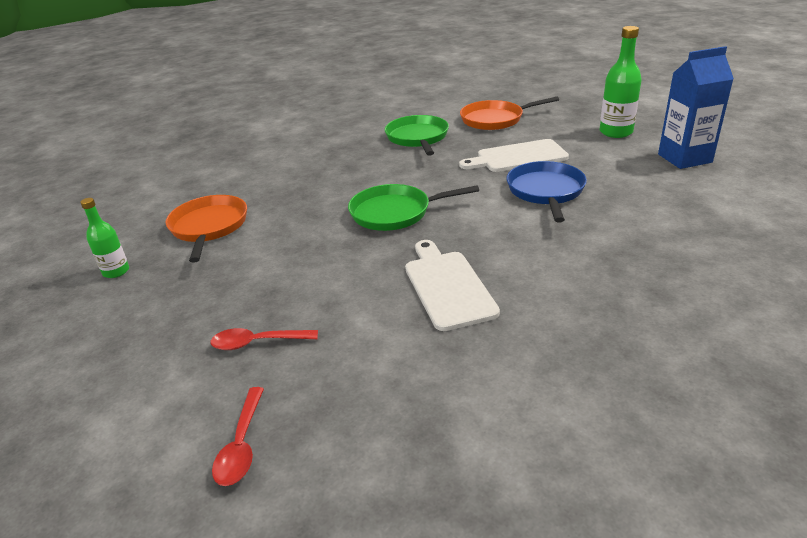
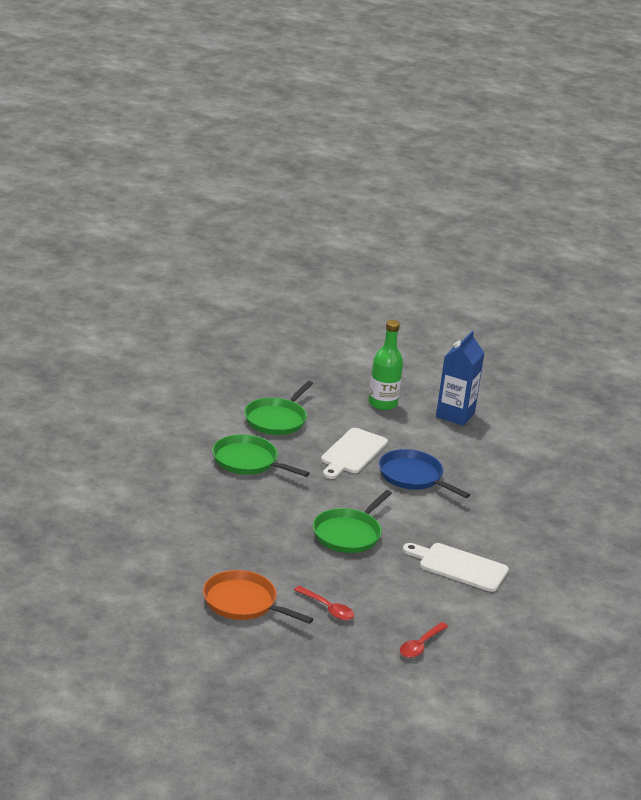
camera: 55 degrees left, 5 degrees down
(116, 271) = (249, 660): green bottle -> none
(242, 445) = (498, 685): red spoon -> red spoon (328, 608)
(495, 119) = (277, 419): orange pan -> green pan

